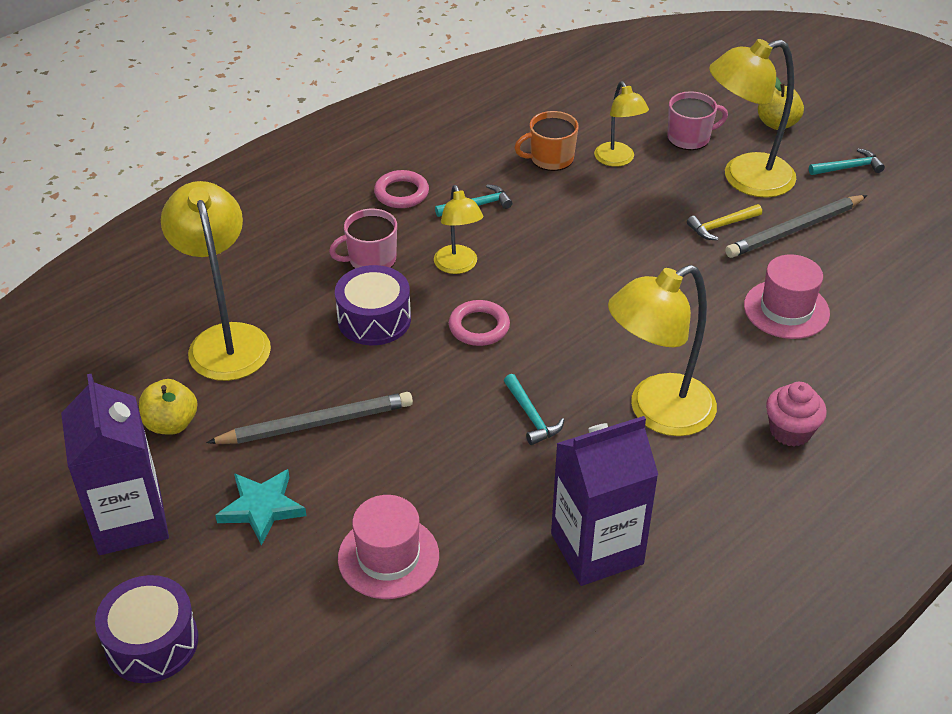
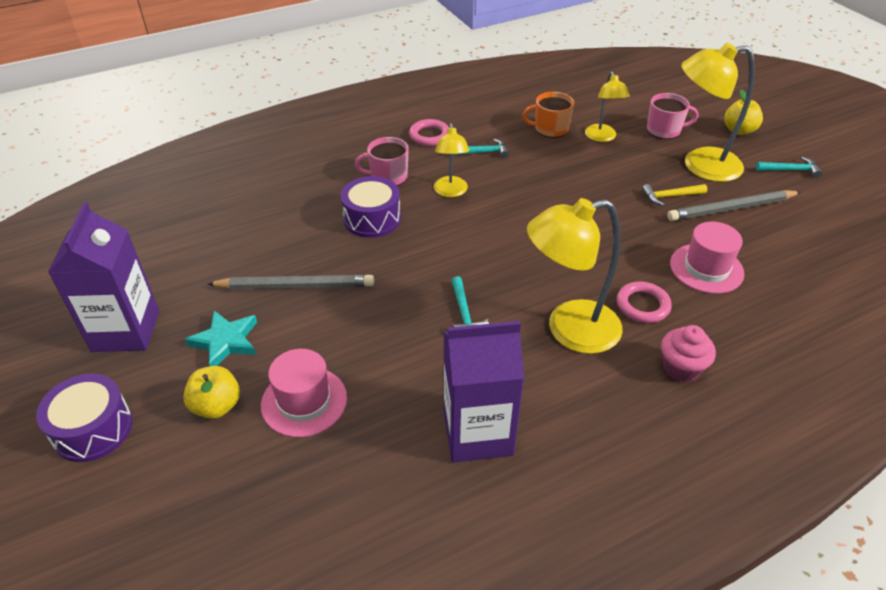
camera: 15 degrees right, 0 degrees up
(171, 424) = (191, 266): yellow apple -> yellow apple (217, 406)
(226, 339) = (259, 214): yellow lamp -> none
(479, 327) = (449, 238): pink ring -> pink ring (642, 305)

